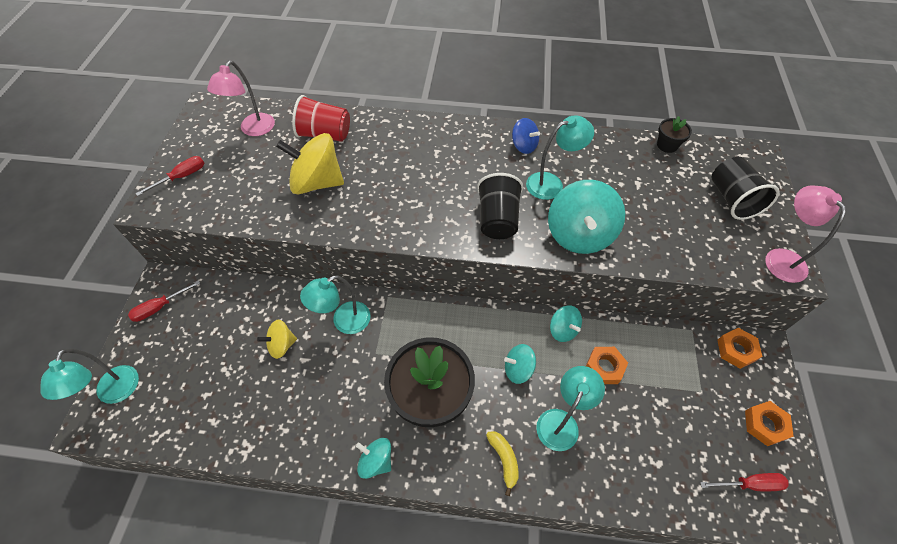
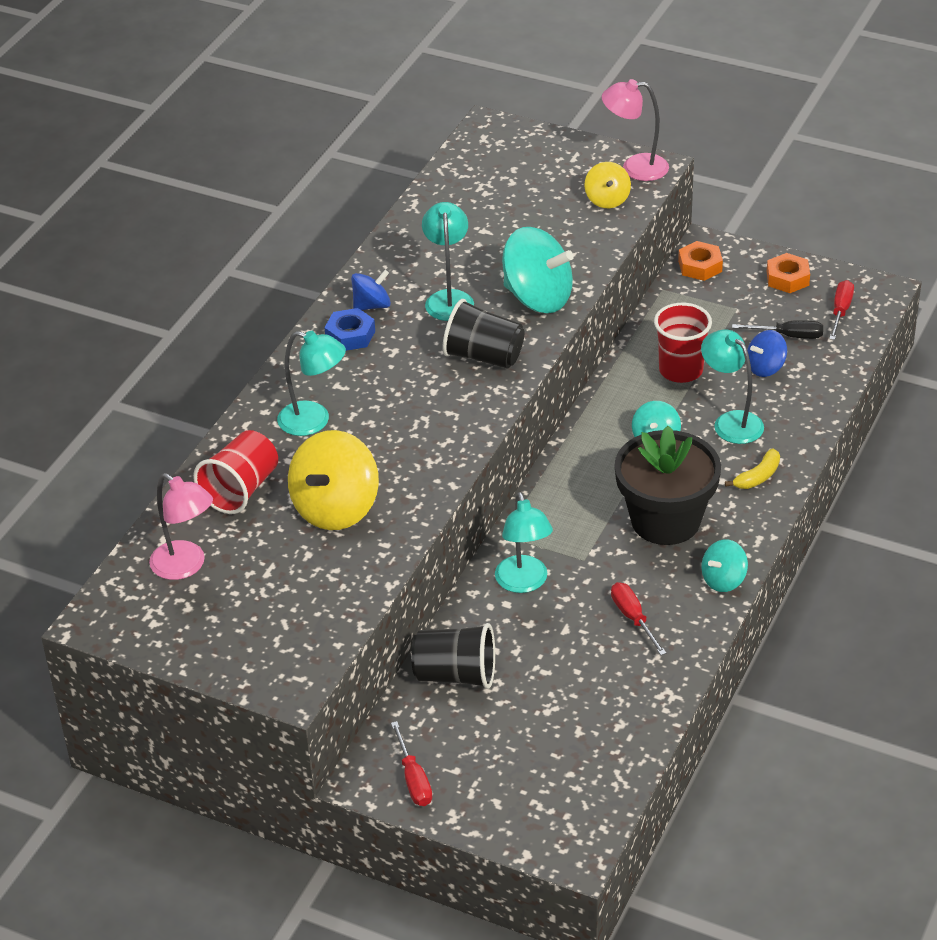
camera: 70 degrees left, 15 degrees down
(114, 393) = (539, 828): turquoise lamp -> turquoise lamp (314, 421)
(181, 177) = (248, 651): red screwdriver -> red screwdriver (633, 618)
(282, 345) = (534, 649): yellow spinning top -> yellow spinning top (607, 200)
(488, 144) = (350, 335): none -> blue nut
(504, 460) = (758, 477): yellow banana -> yellow banana turned 135 degrees clockwise
(563, 330) = (620, 389): turquoise spinning top -> none
(604, 367) = (681, 370): orange nut -> red cup
(640, 434) = (765, 368): none -> blue spinning top
(667, 145) = (436, 189): black flower pot -> none
(690, 444) = (788, 336): none -> black screwdriver
(732, 199) = (544, 170): black cup -> black cup (456, 675)

